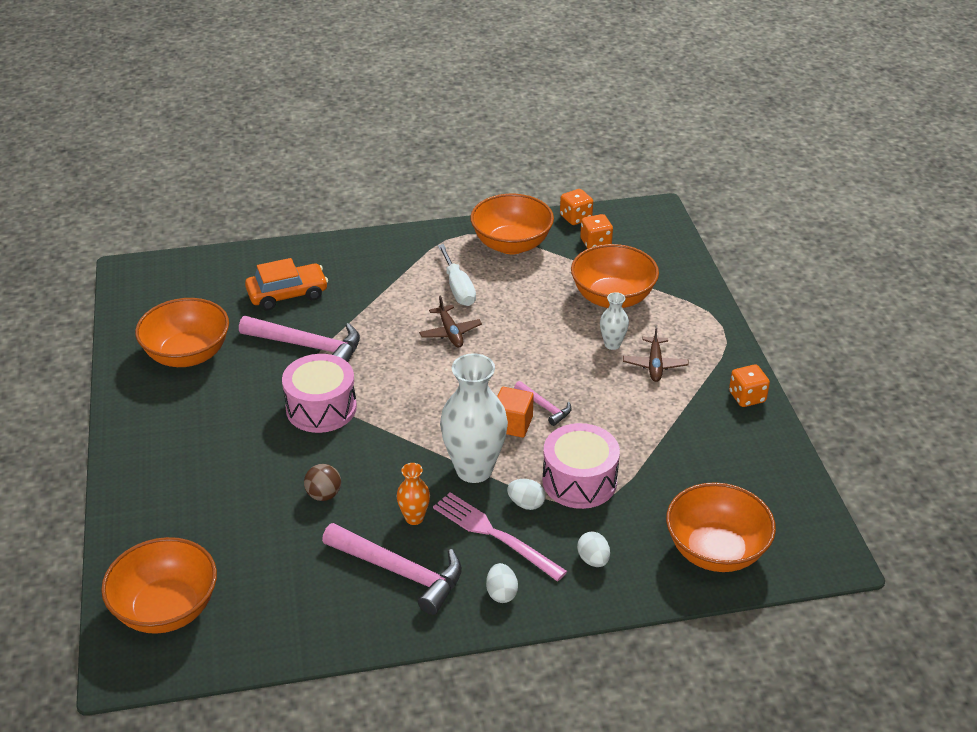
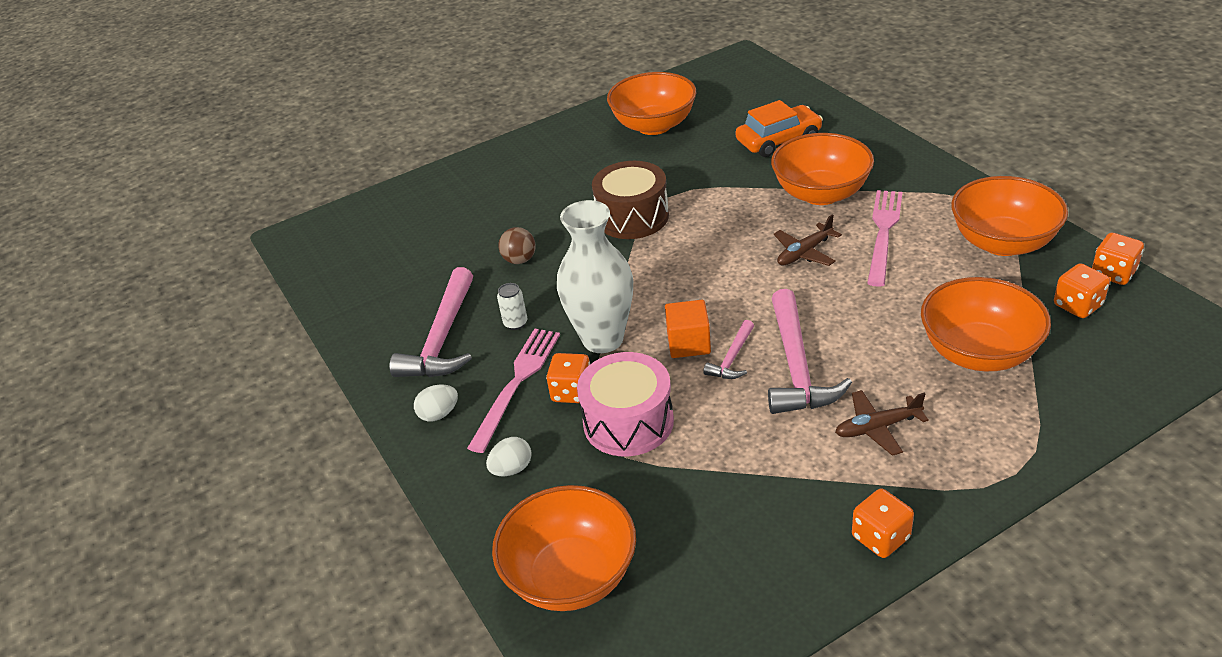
camera: 75 degrees right, 0 degrees up
(166, 609) = (357, 231): orange bowl -> orange bowl (821, 193)
(287, 294) = (778, 140): orange car -> orange car turned 75 degrees counterclockwise
(308, 346) = (713, 178): pink hammer -> pink hammer (797, 367)
(321, 408) = (632, 217): pink drum -> brown drum
(414, 518) = (515, 323): orange vase -> white can
(458, 288) = (883, 233): white screwdriver -> pink fork
(526, 504) = (572, 392): white egg -> orange dice
(612, 344) = (886, 379): white vase -> none

